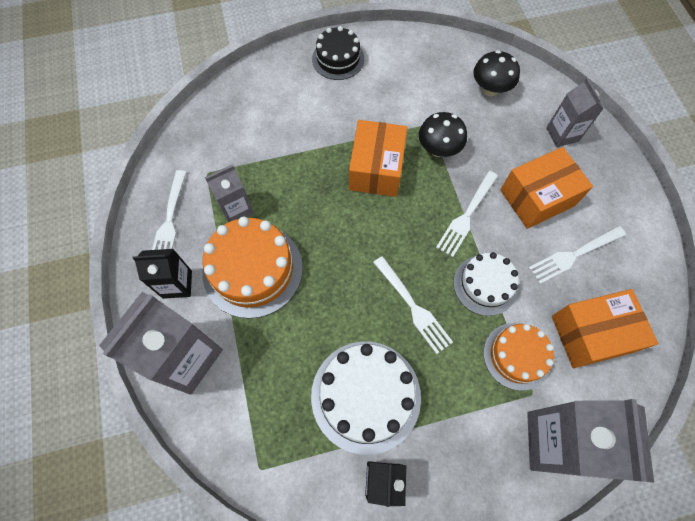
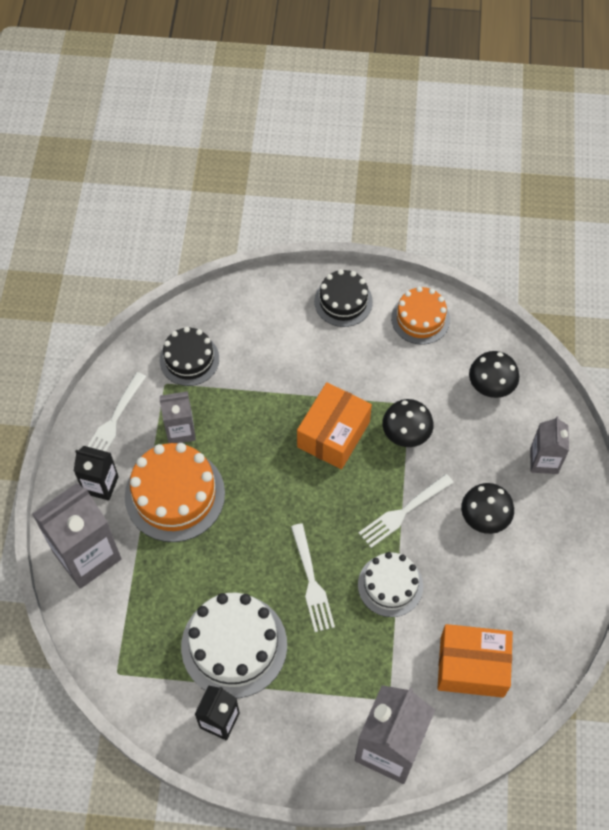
camera: 20 degrees right, 5 degrees down
(221, 145) = (189, 359): none -> black cake
(517, 356) = (389, 660): orange cake -> orange cake (420, 319)
(537, 198) = (484, 518): orange box -> black mushroom
(574, 254) = (493, 587): white fork -> none

